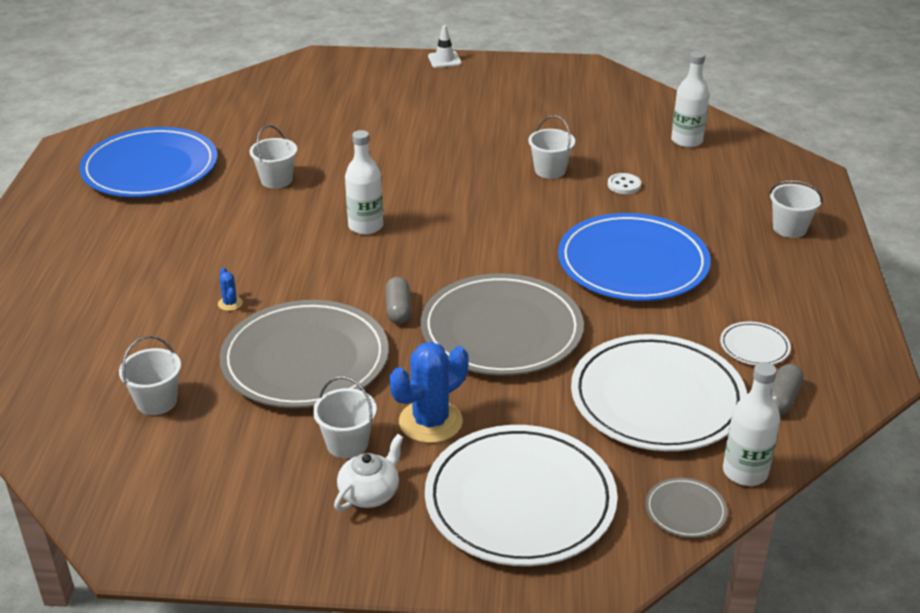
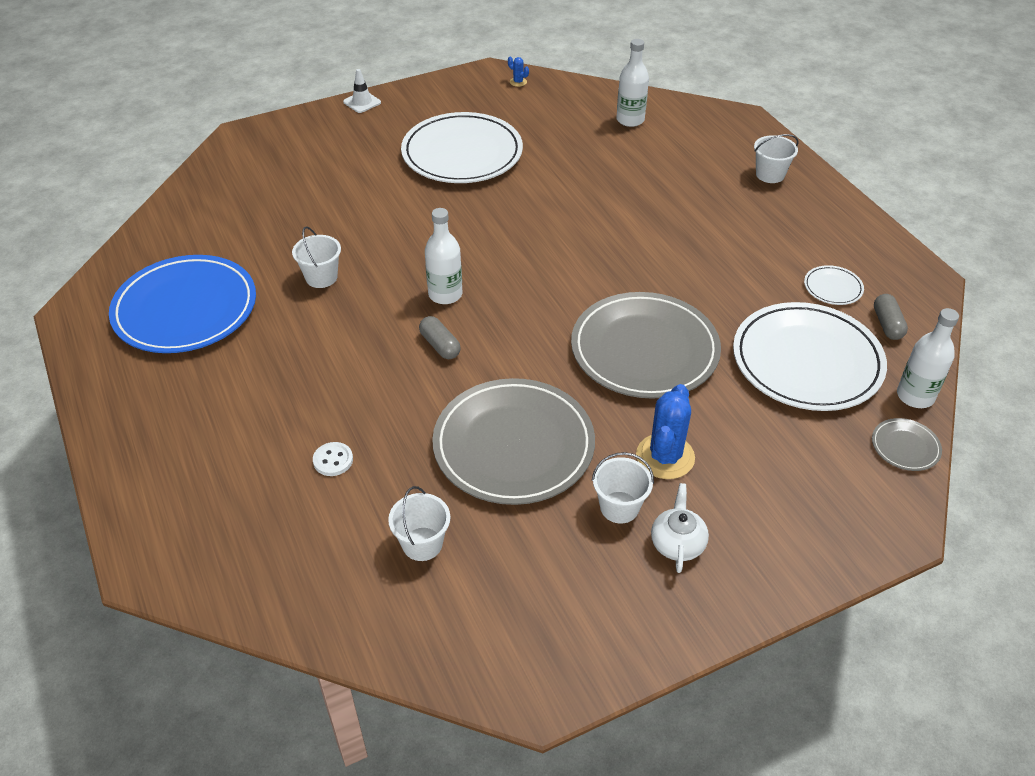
camera: 30 degrees left, 10 degrees up
(230, 303) = (396, 418): blue cactus -> blue cactus (518, 82)
(398, 309) = (546, 364): grey capsule -> grey capsule (440, 345)
(520, 500) = (790, 494): white plate -> white plate (462, 153)
(550, 170) = (549, 184): white bucket -> none
(624, 185) = (619, 178): white button -> white button (333, 460)
(633, 263) = (687, 248): blue plate -> none

